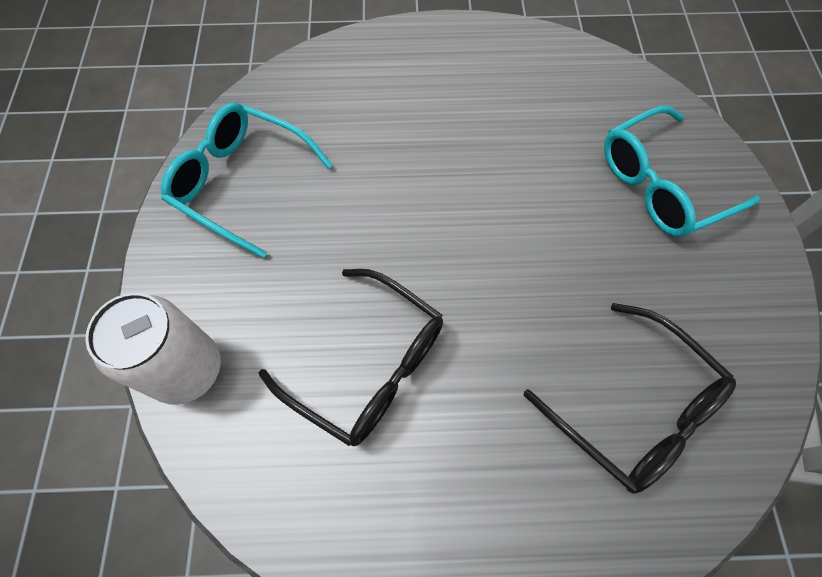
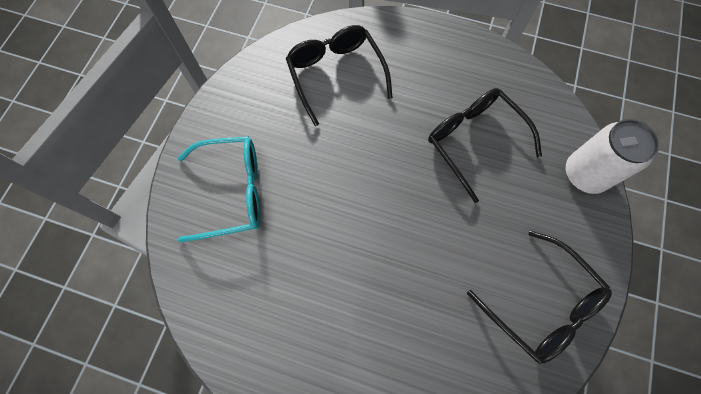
camera: 160 degrees left, 5 degrees up
(241, 182) = (541, 304): turquoise glasses -> black glasses

